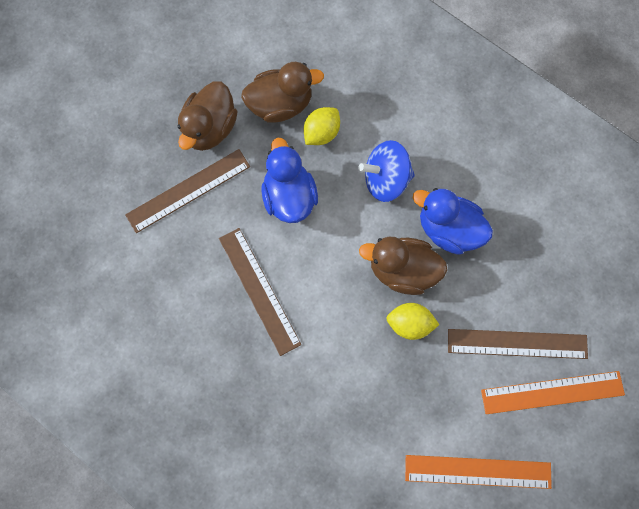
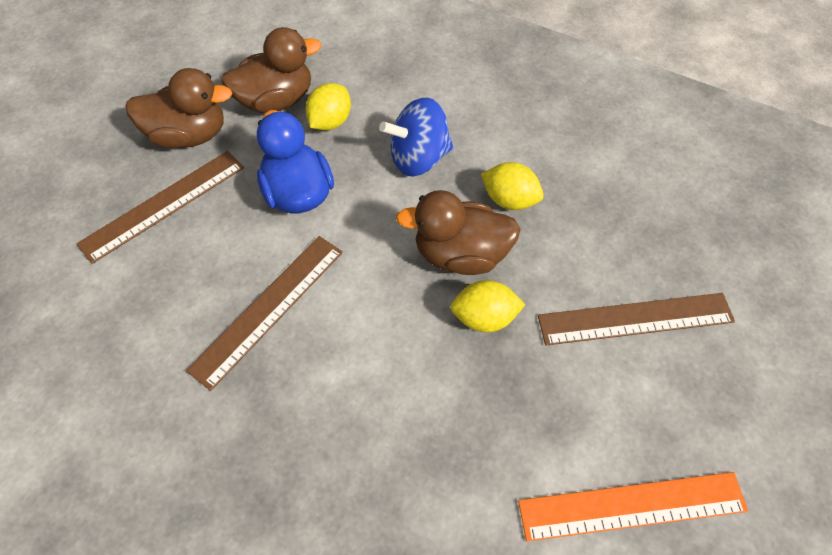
camera: 10 degrees left, 15 degrees down
(210, 128) = (189, 135): brown duck -> brown duck turned 105 degrees counterclockwise
(259, 290) = (268, 308): brown ruler -> brown ruler turned 75 degrees clockwise
(448, 230) = (509, 200): blue duck -> yellow lemon
(552, 393) = (703, 374): orange ruler -> none

